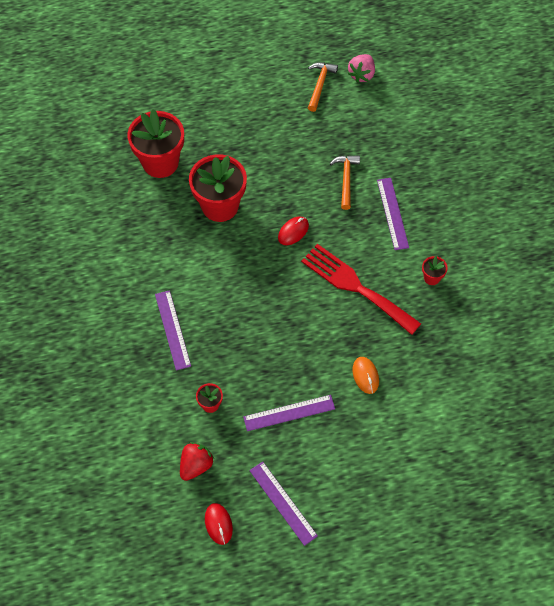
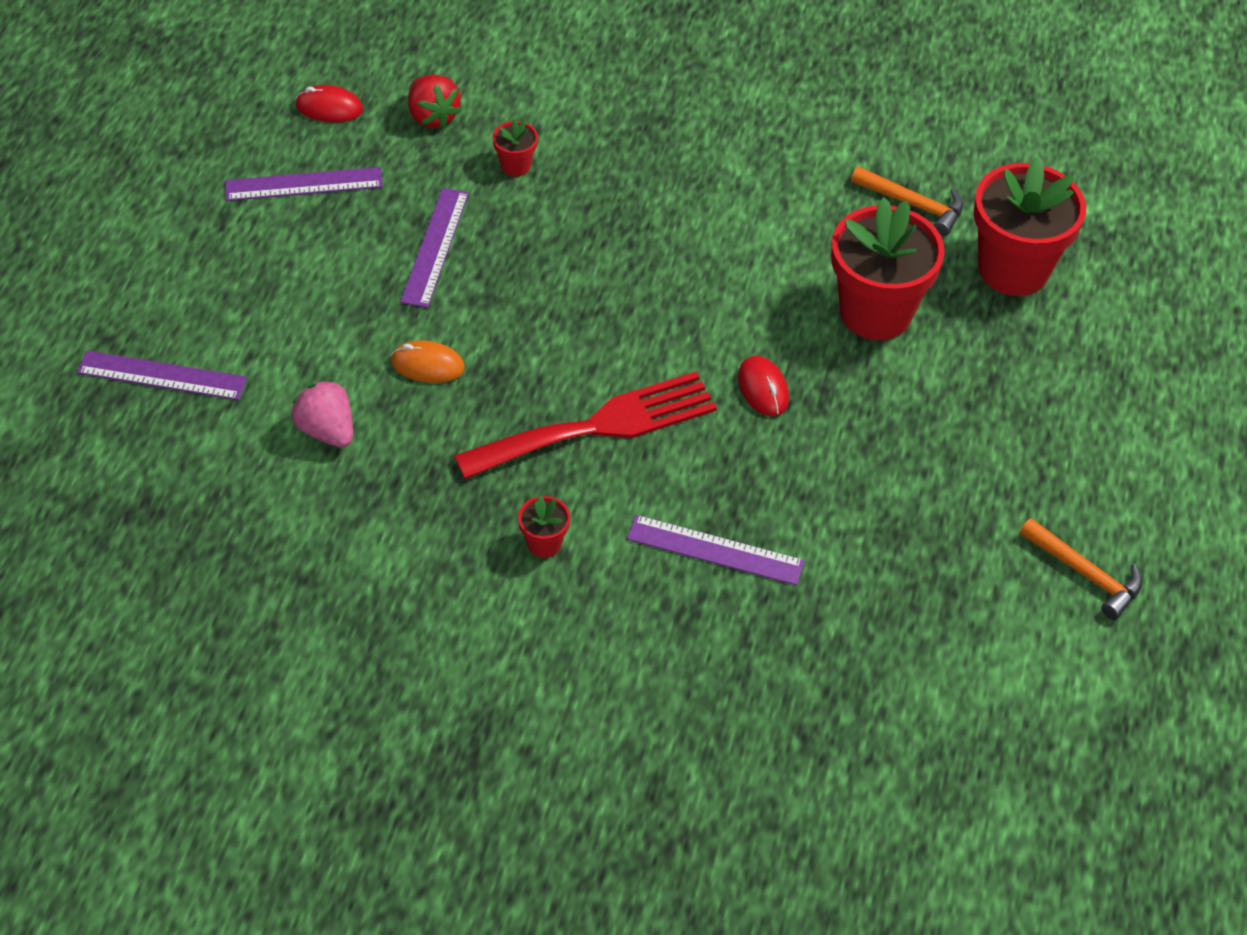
camera: 115 degrees right, 10 degrees down
(172, 329) = (672, 170): purple ruler -> purple ruler (162, 376)
(346, 179) = (831, 514): orange hammer -> orange hammer (913, 205)
(361, 74) = (1080, 658): pink strawberry -> pink strawberry (327, 430)

